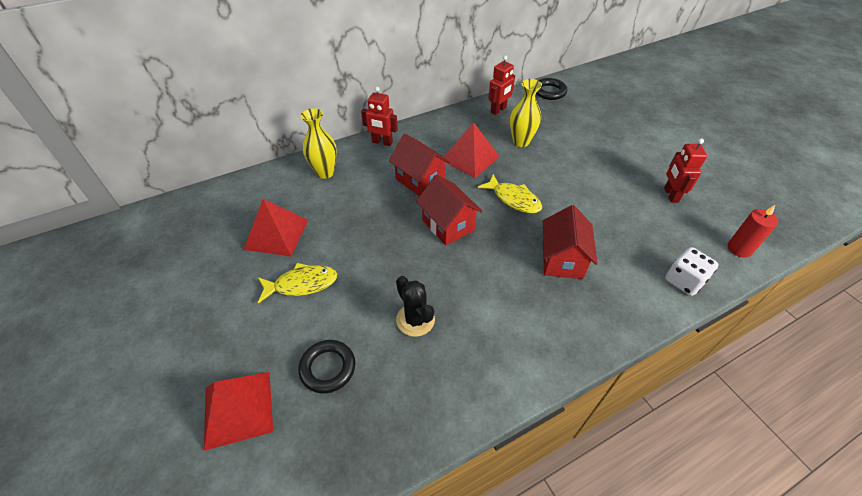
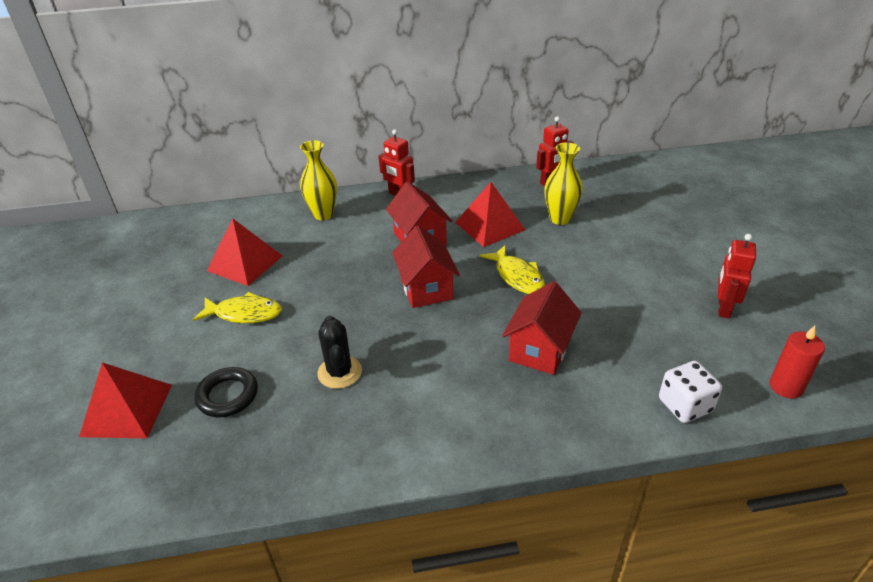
camera: 20 degrees right, 10 degrees down
(549, 92) = (627, 171): black ring -> none

